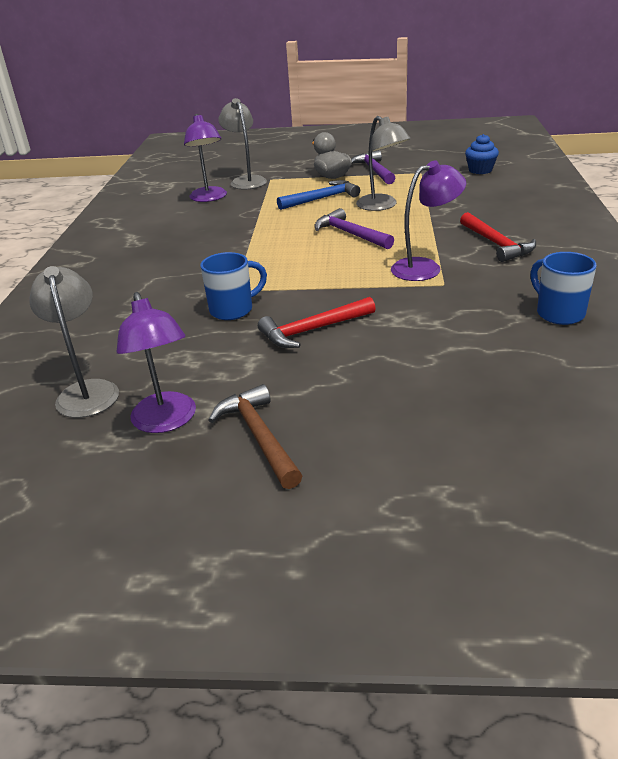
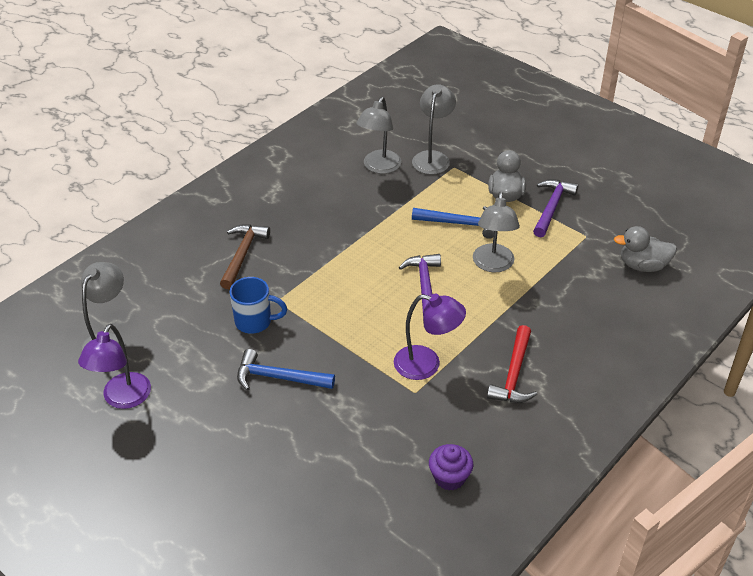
camera: 35 degrees right, 10 degrees up
(209, 198) = (379, 167): purple lamp -> grey lamp
(259, 437) = (153, 447): brown hammer -> brown hammer (242, 255)
(313, 330) = (278, 378): red hammer -> blue hammer
(480, 170) = (642, 265): blue cupcake -> grey duck
(558, 313) = (449, 477): blue mug -> purple cupcake

